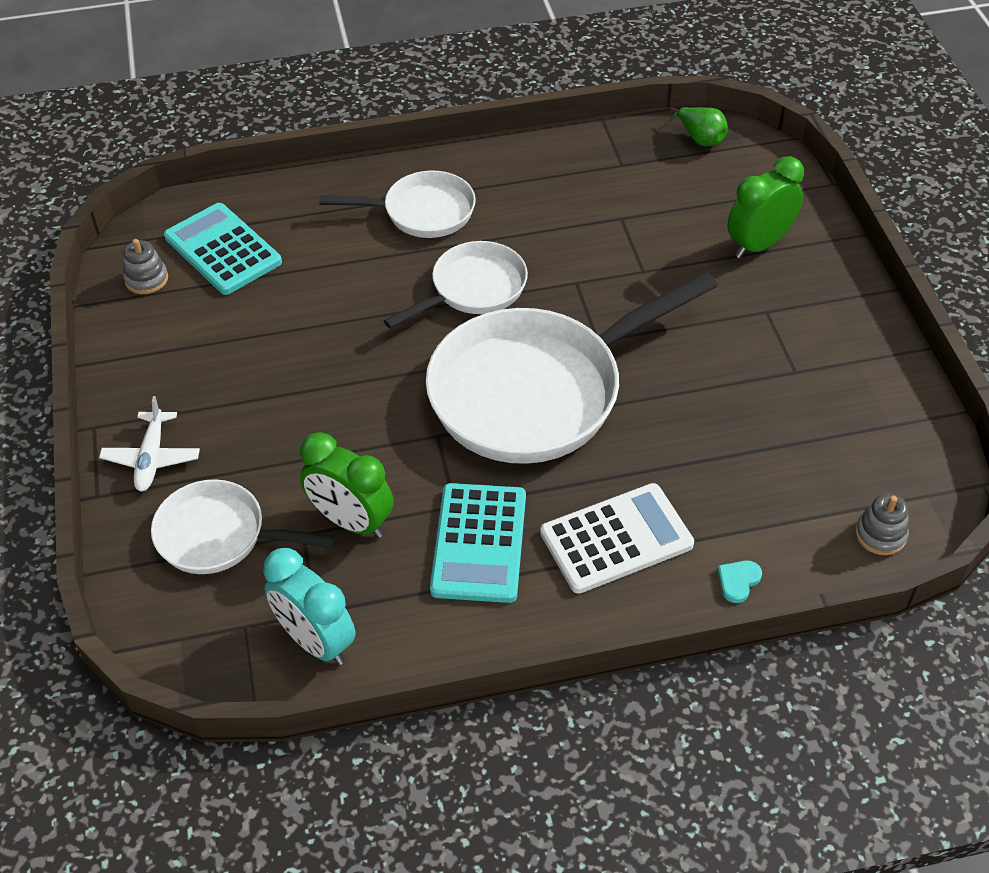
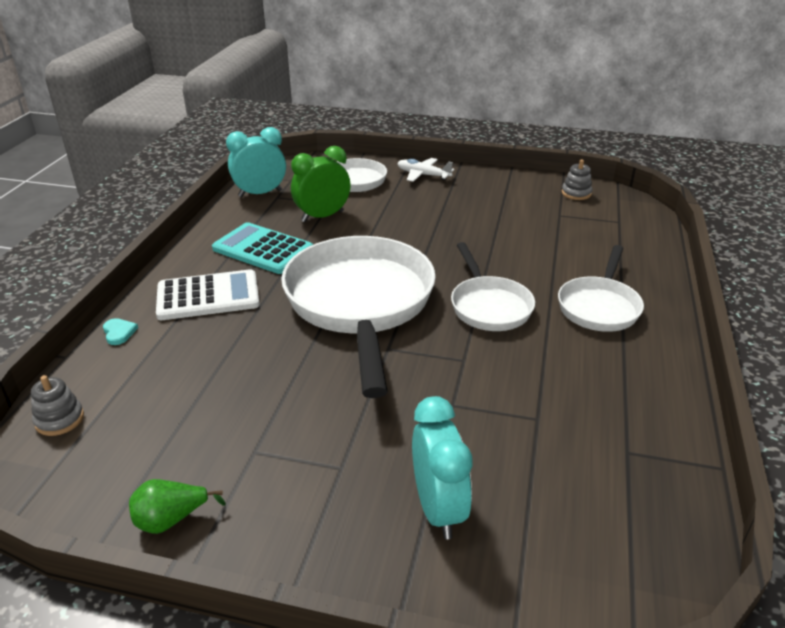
camera: 115 degrees right, 15 degrees down
(223, 250) = (593, 220): turquoise calculator -> none
(616, 539) = (208, 296): white calculator -> white calculator turned 105 degrees counterclockwise
(700, 138) = (660, 545): green pear -> green pear (171, 520)
(759, 245) = (438, 508): green clock -> turquoise clock

